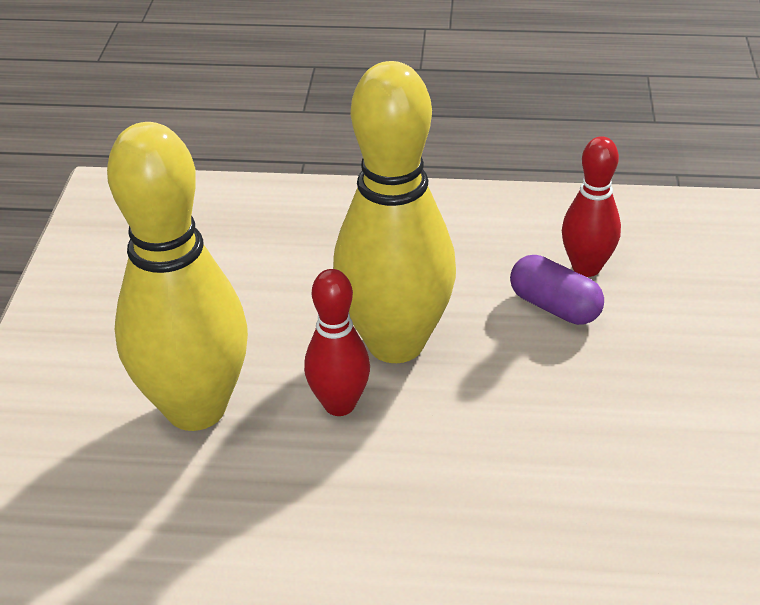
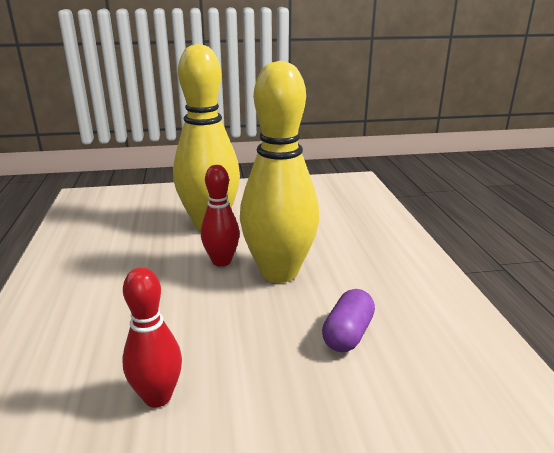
camera: 75 degrees right, 15 degrees down
(586, 267) = (405, 347): red bowling pin -> red bowling pin (157, 397)

